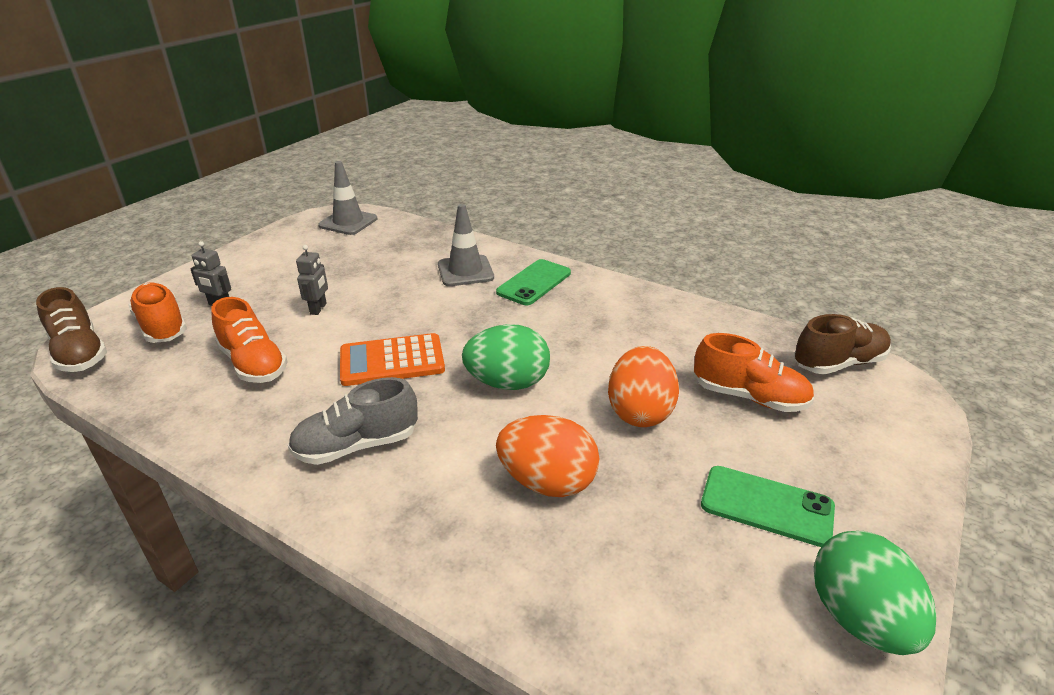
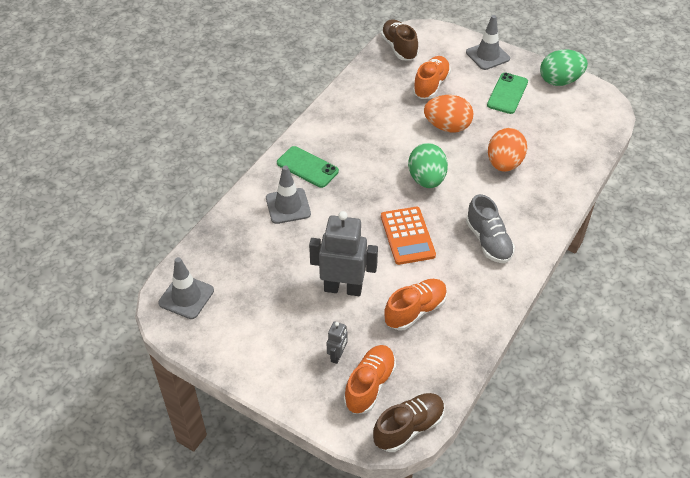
camera: 90 degrees left, 15 degrees up
(162, 326) = (369, 385): orange shoe -> orange shoe turned 150 degrees clockwise
(318, 309) = (343, 288): grey robot -> grey robot, size x2.11
(885, 483) = (487, 55): none -> grey traffic cone

